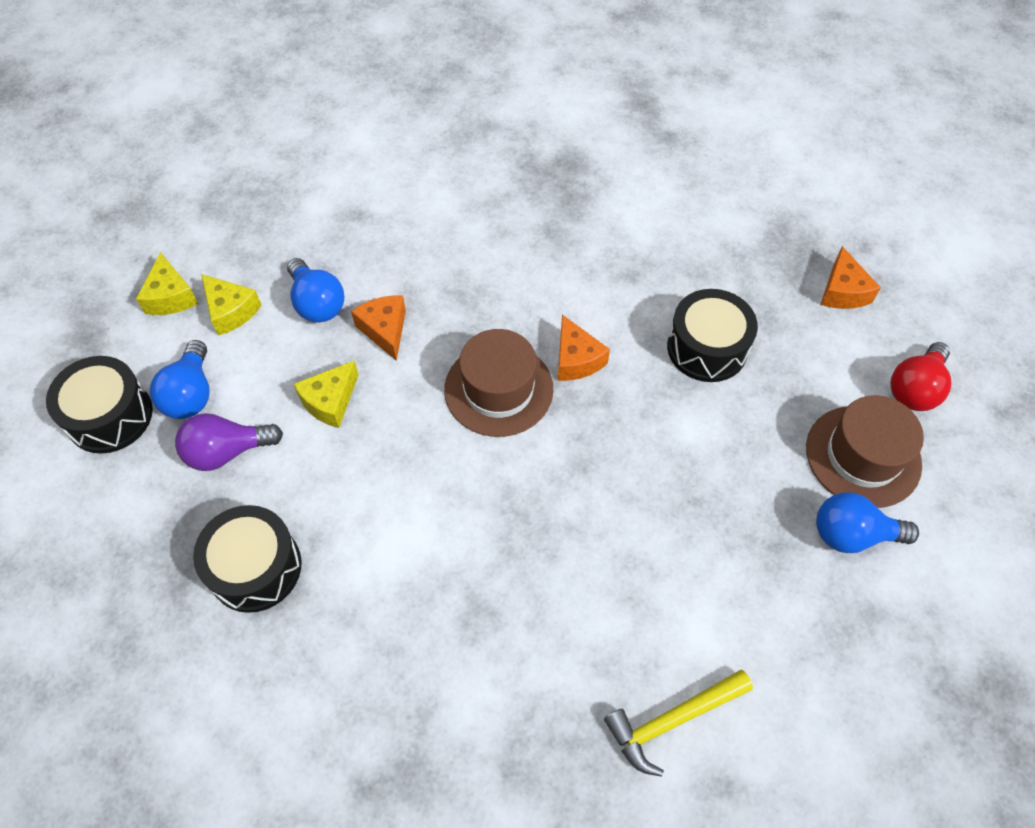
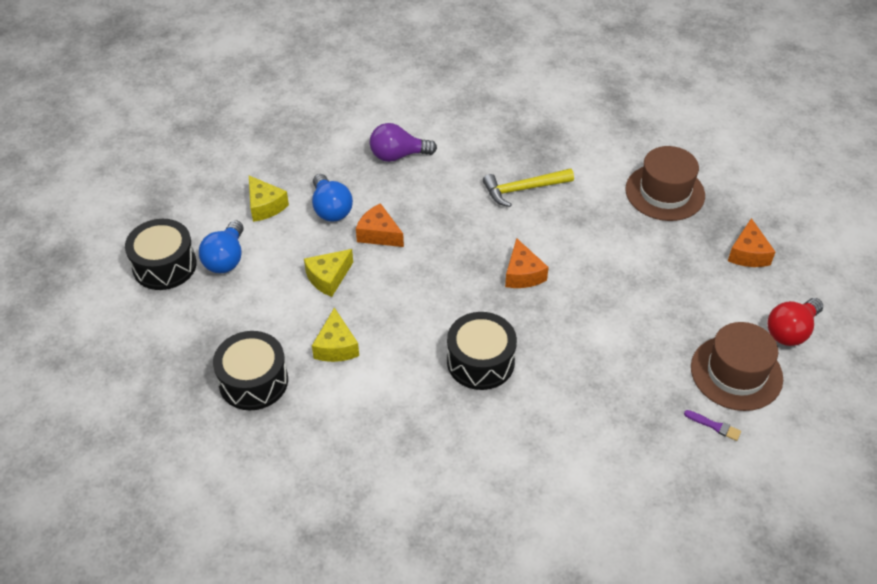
camera: 10 degrees right, 10 degrees down
(171, 297) = (222, 190): yellow cheese -> yellow cheese (336, 346)
(227, 452) = (246, 301): purple light bulb -> purple light bulb (398, 155)
(384, 330) = (378, 234): orange cheese -> orange cheese turned 45 degrees counterclockwise
(498, 389) = (458, 286): brown hat -> brown hat (665, 192)
(672, 720) = (544, 529): yellow hammer -> yellow hammer (523, 189)
(707, 348) = (628, 280): black drum -> black drum (480, 361)
(852, 534) = (714, 426): blue light bulb -> purple brush

